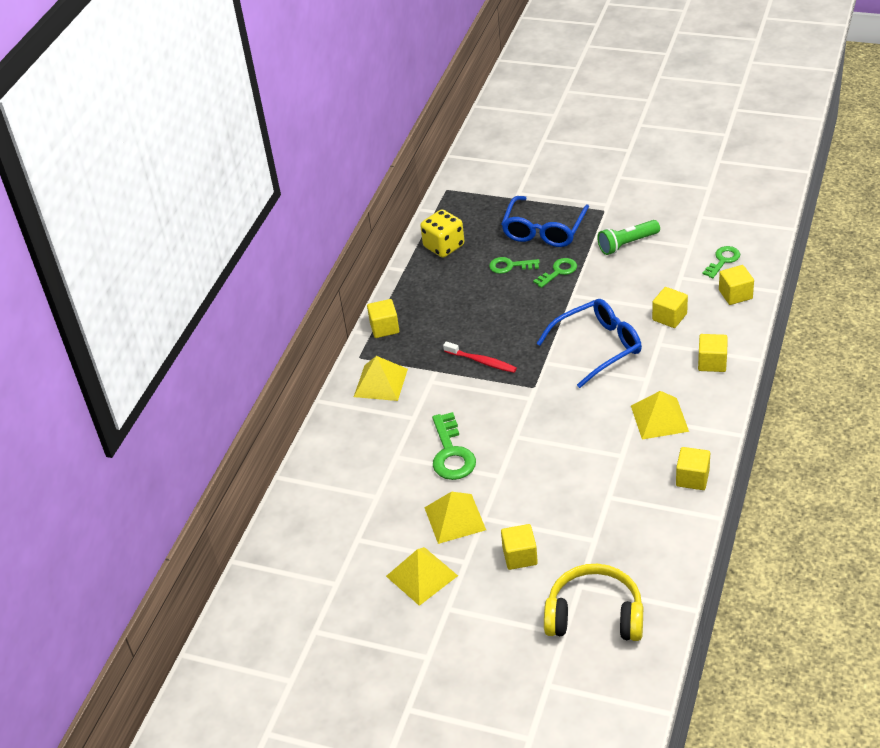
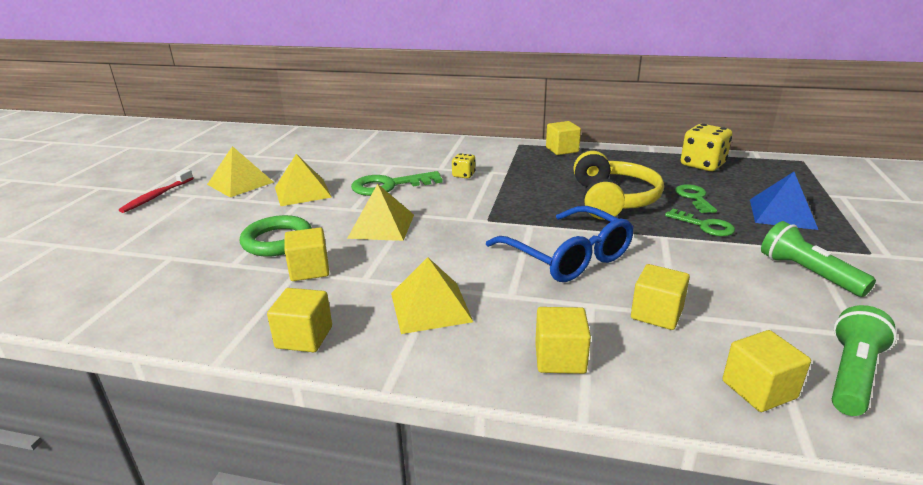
camera: 80 degrees right, 15 degrees down
(381, 382) = (486, 153): yellow pyramid -> yellow pyramid (381, 226)
(435, 400) = (463, 175): none -> yellow dice
(481, 361) = (524, 191): red toothbrush -> red toothbrush (157, 196)
(520, 556) = (235, 223): yellow cube -> yellow cube (309, 270)
(544, 230) = (782, 213): blue glasses -> blue pyramid
(557, 518) = (277, 241): none -> green ring
(595, 615) = (121, 267): yellow headphones -> yellow headphones (613, 200)
(723, 260) = (851, 374): green key -> green flashlight

